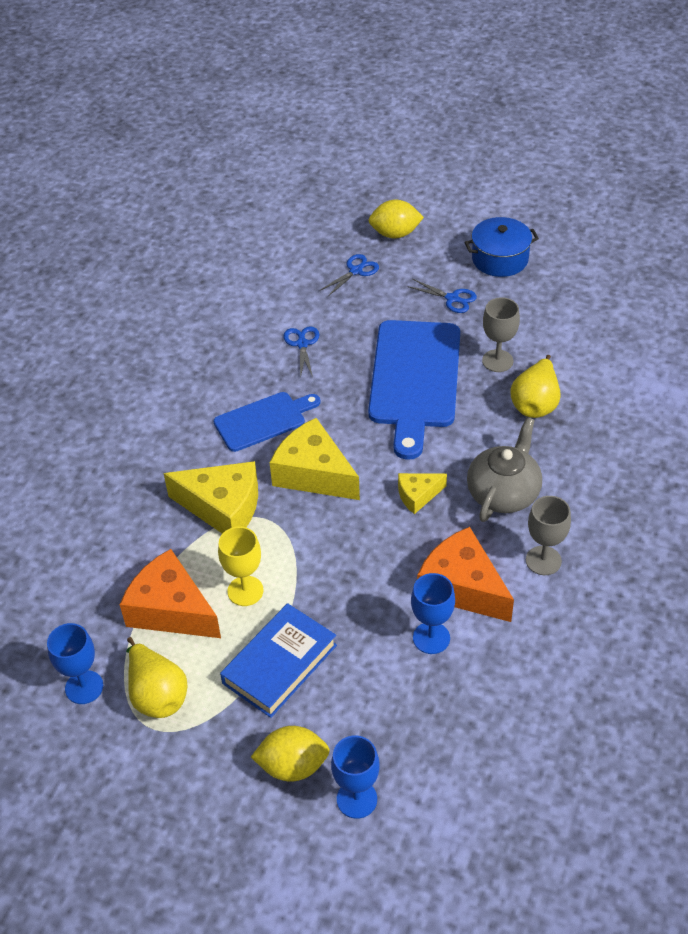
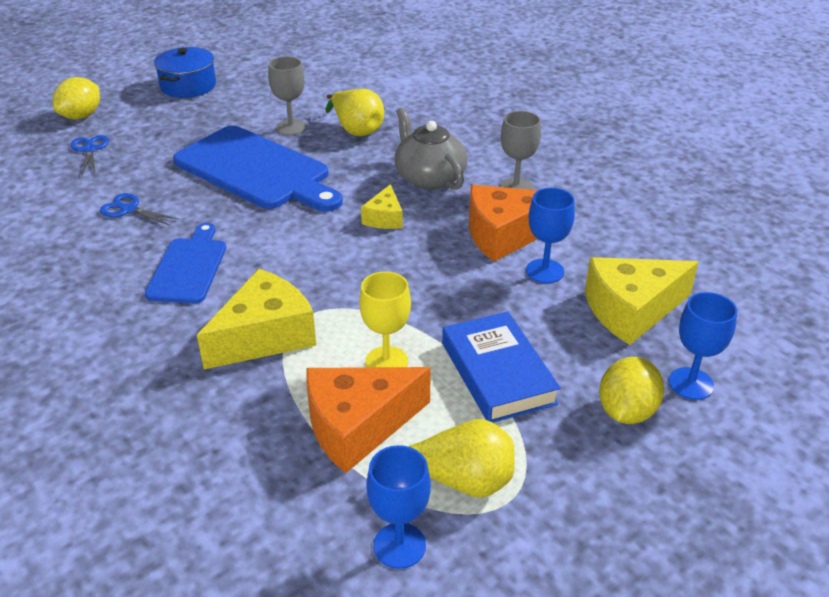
camera: 60 degrees left, 10 degrees down
(313, 474) = (292, 263): yellow cheese -> yellow cheese (631, 310)
(453, 299) = (196, 120): blue scissors -> none

